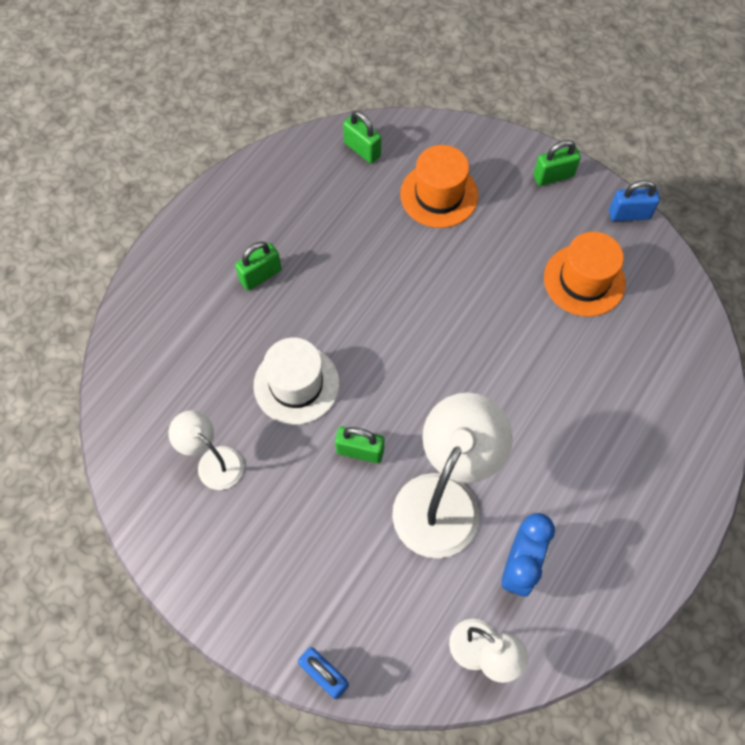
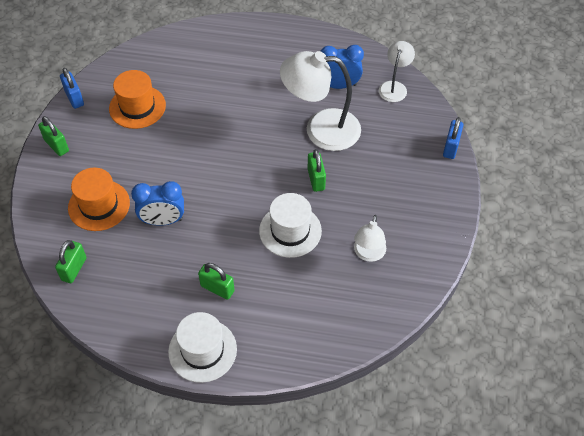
camera: 115 degrees left, 10 degrees down
(194, 235) = (202, 350): none -> white hat
(383, 252) = (163, 221): none -> blue clock

